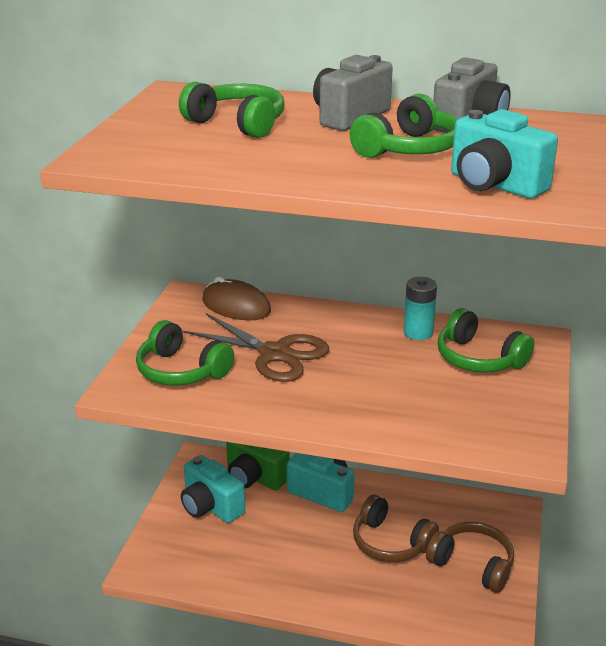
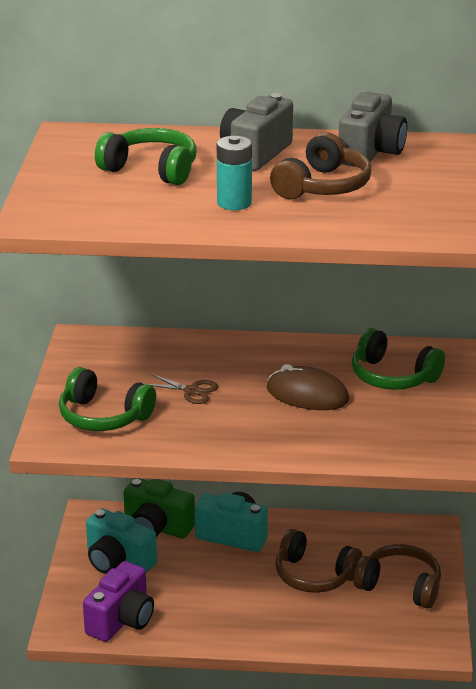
camera: 10 degrees left, 0 degrees up
(197, 566) = (122, 620): none -> purple camera
(236, 306) = (135, 345): brown mouse -> brown mouse (307, 394)
(275, 354) = (191, 391): brown scissors -> brown scissors, size x0.50
(408, 149) = (322, 186): green headphones -> brown headphones
(418, 332) = (328, 356): turquoise battery -> turquoise battery (234, 203)
(494, 185) = (409, 219): turquoise camera -> none

